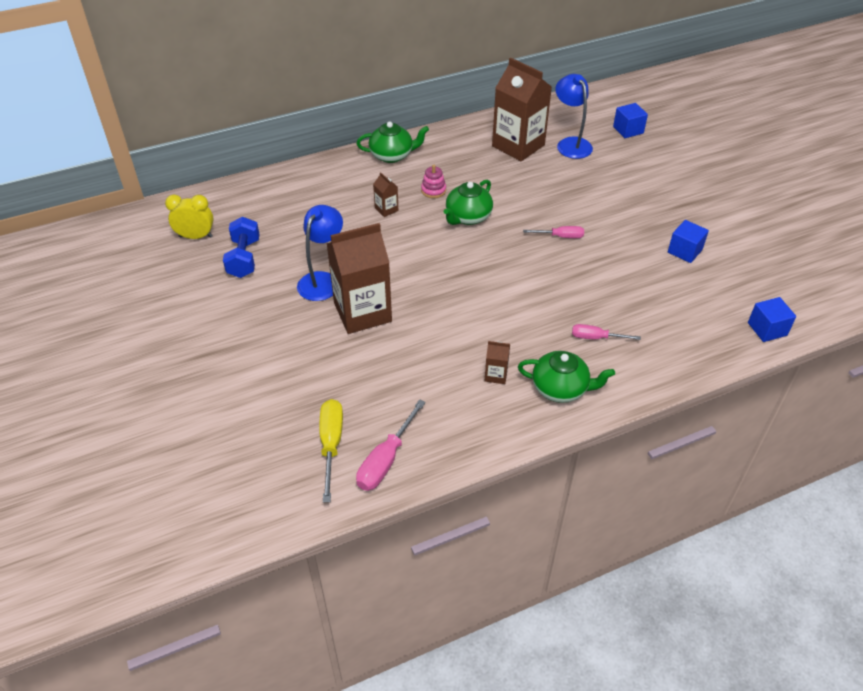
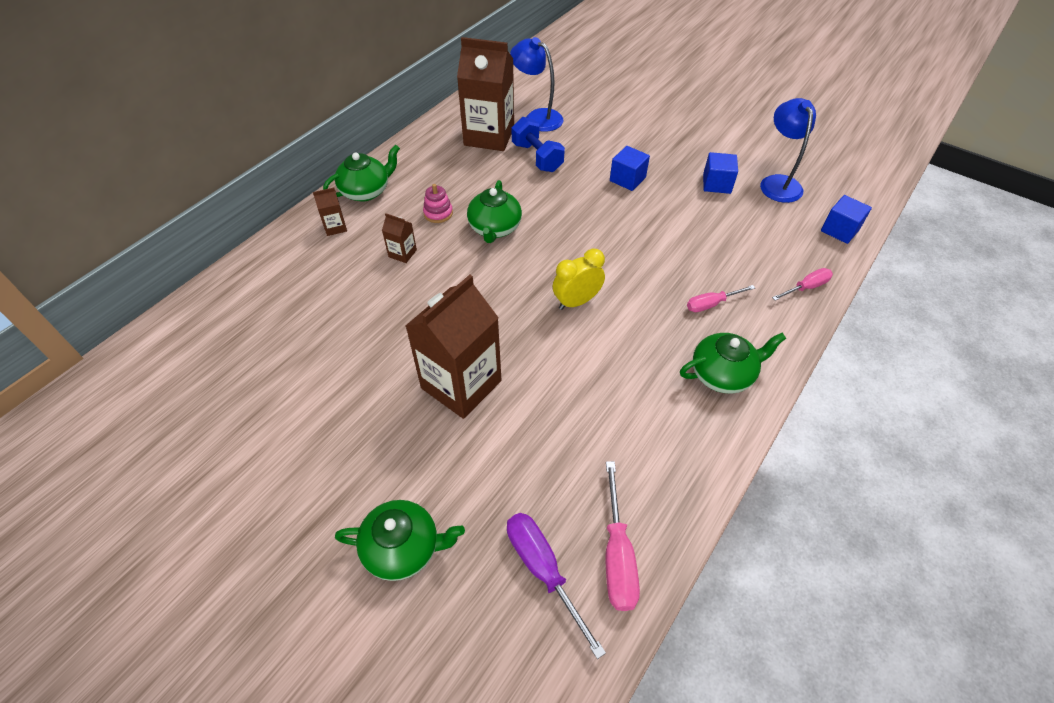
camera: 30 degrees left, 5 degrees up
(196, 236) = (190, 379): yellow clock -> yellow clock (576, 301)
(244, 258) = (273, 381): blue dumbbell -> blue dumbbell (537, 157)
(255, 390) = (403, 548): none -> green teapot
(322, 280) = (388, 366): blue lamp -> blue lamp (778, 183)
(331, 444) = (543, 570): yellow screwdriver -> purple screwdriver
(496, 375) = (652, 390): brown carton -> brown carton (335, 227)
(560, 236) = (599, 213): pink screwdriver -> pink screwdriver (806, 287)
(628, 130) = (578, 87): blue cube -> blue cube (627, 179)

